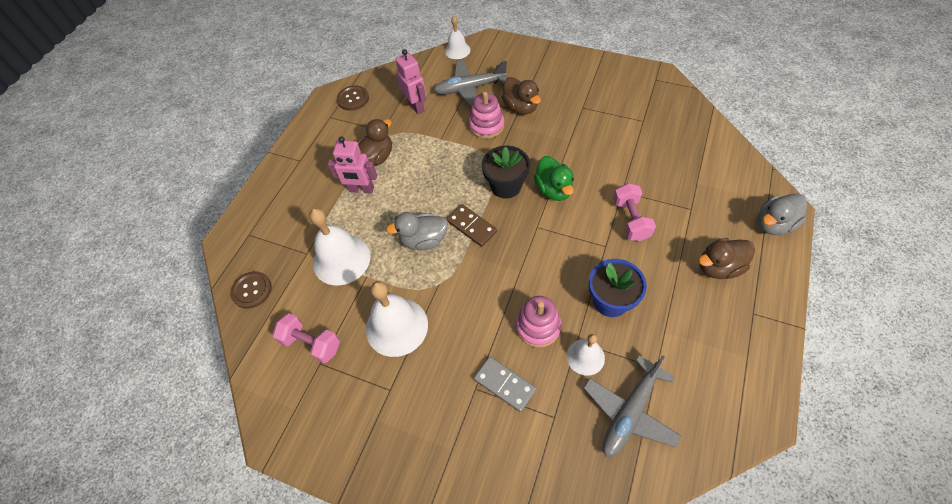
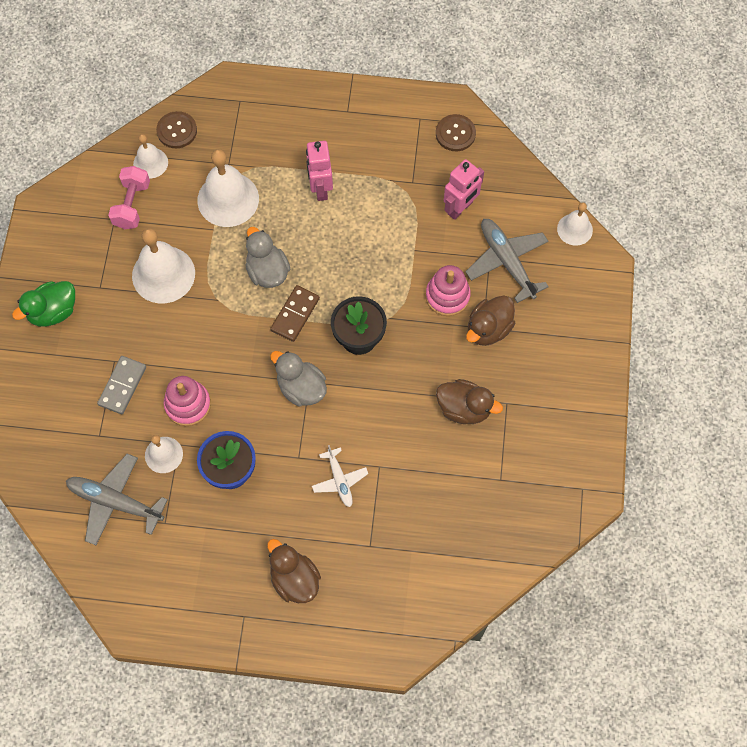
camera: 70 degrees right, 10 degrees up
(274, 319) = (150, 163): none -> white bell
(376, 157) = (369, 189): brown duck -> brown duck (464, 408)
(553, 190) = (365, 390): green duck -> green duck (53, 312)
(630, 220) = (339, 480): pink dumbbell -> white plane
(773, 224) = (367, 640): grey duck -> grey duck (301, 388)

